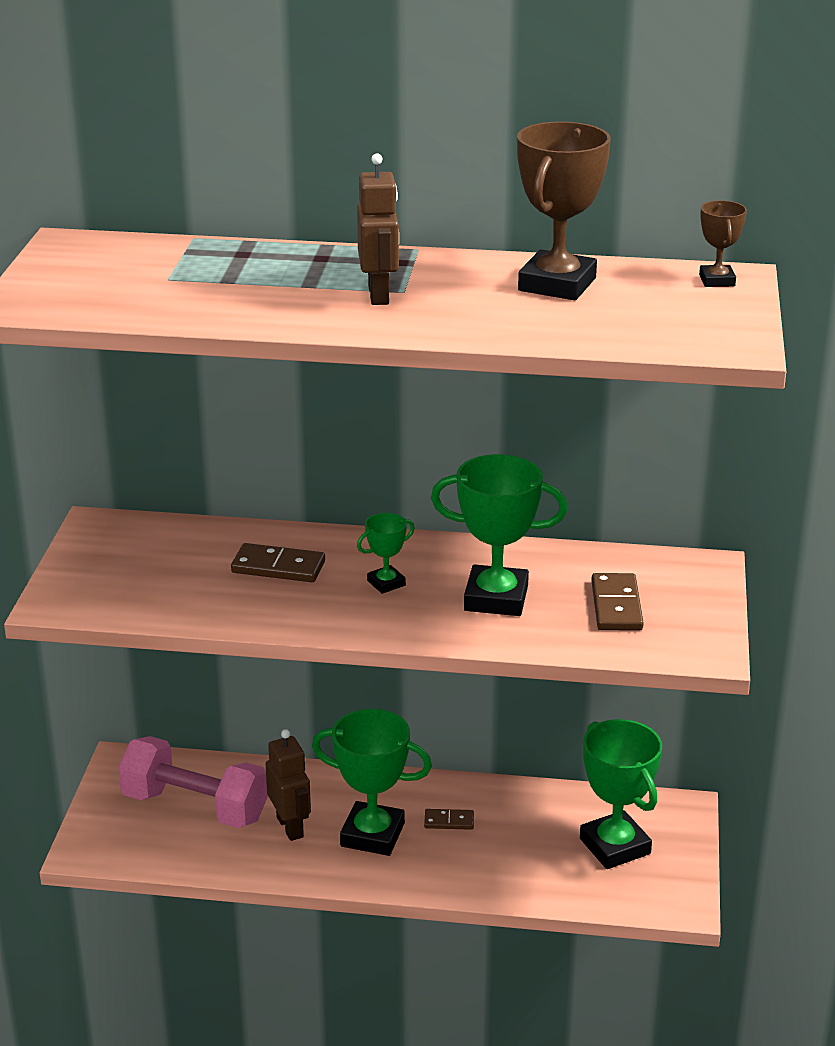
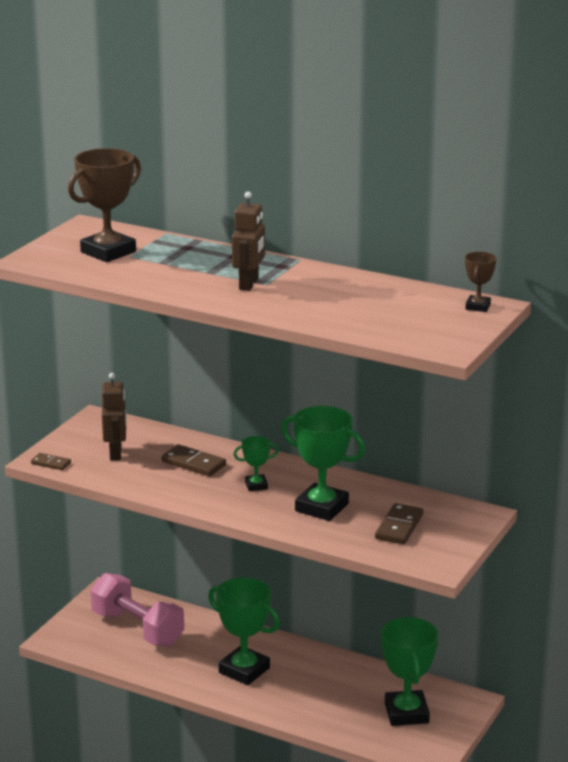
camera: 20 degrees right, 5 degrees down
(290, 827) = (192, 654): brown robot -> brown robot (116, 453)
(449, 821) = (301, 673): brown domino -> brown domino (50, 463)
(557, 284) = (369, 294): brown trophy -> brown trophy (108, 252)

